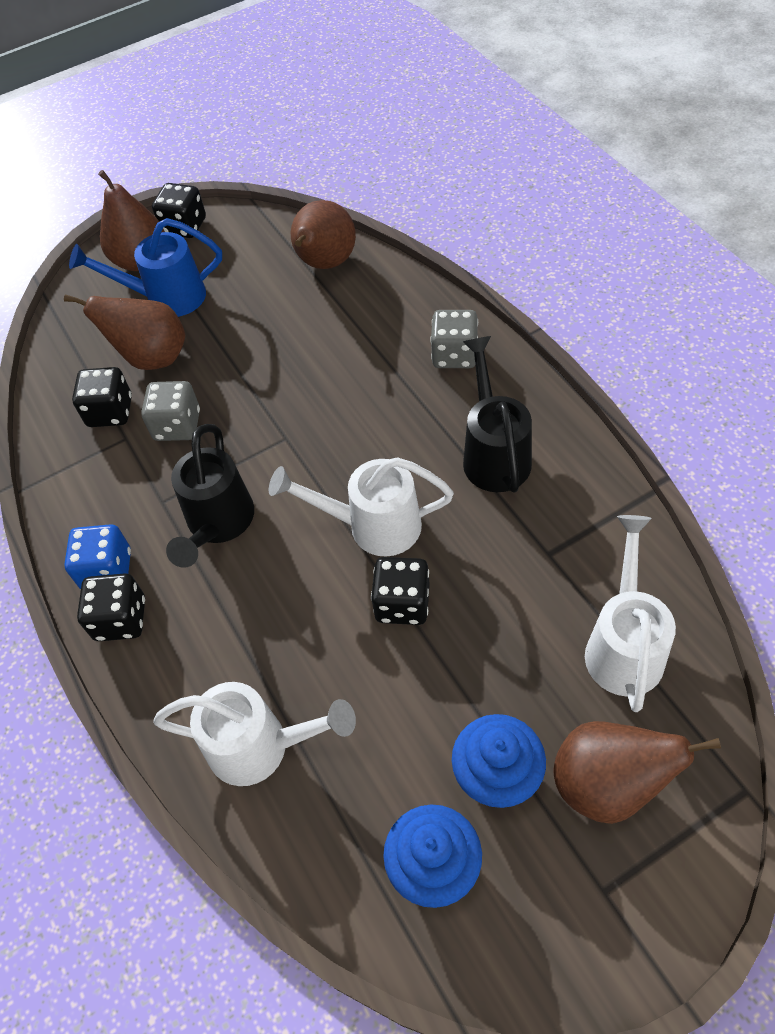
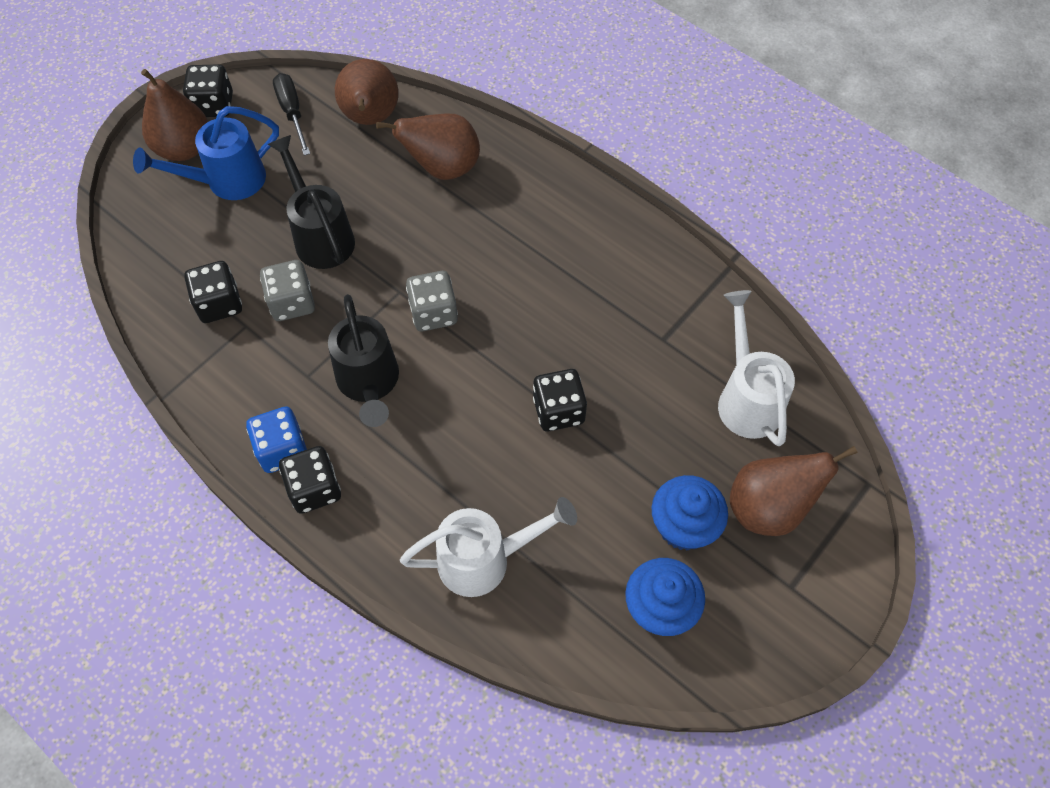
camera: 25 degrees left, 5 degrees up
(152, 357) = (238, 243): brown pear -> brown pear (442, 168)
(253, 245) = (292, 113): none -> black screwdriver
(373, 526) = (509, 351): white watering can -> none
(454, 355) = (523, 183): grey dice -> grey dice (434, 313)
(494, 453) = (589, 264): black watering can -> black watering can (321, 236)

